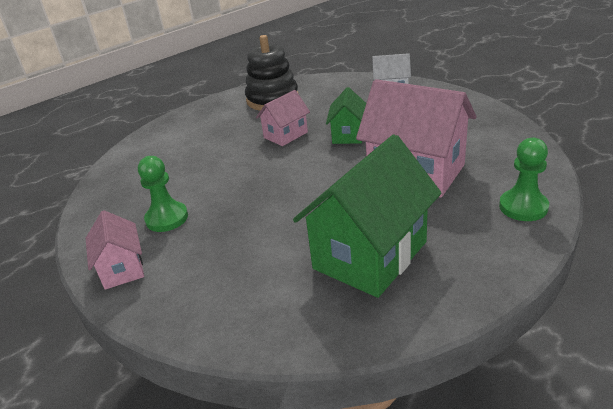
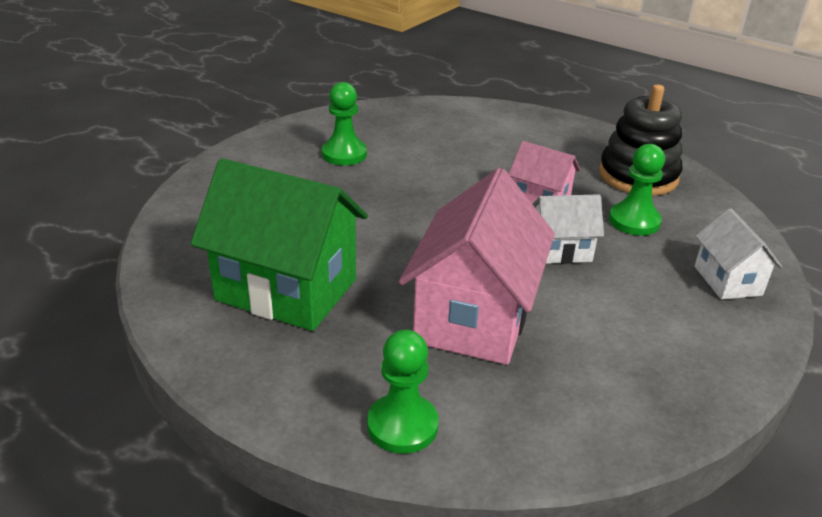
camera: 70 degrees right, 0 degrees up
(122, 269) = (265, 148): pink house -> none
(324, 107) = (634, 221): none -> green pawn
(348, 134) = (560, 250): green house -> white house

